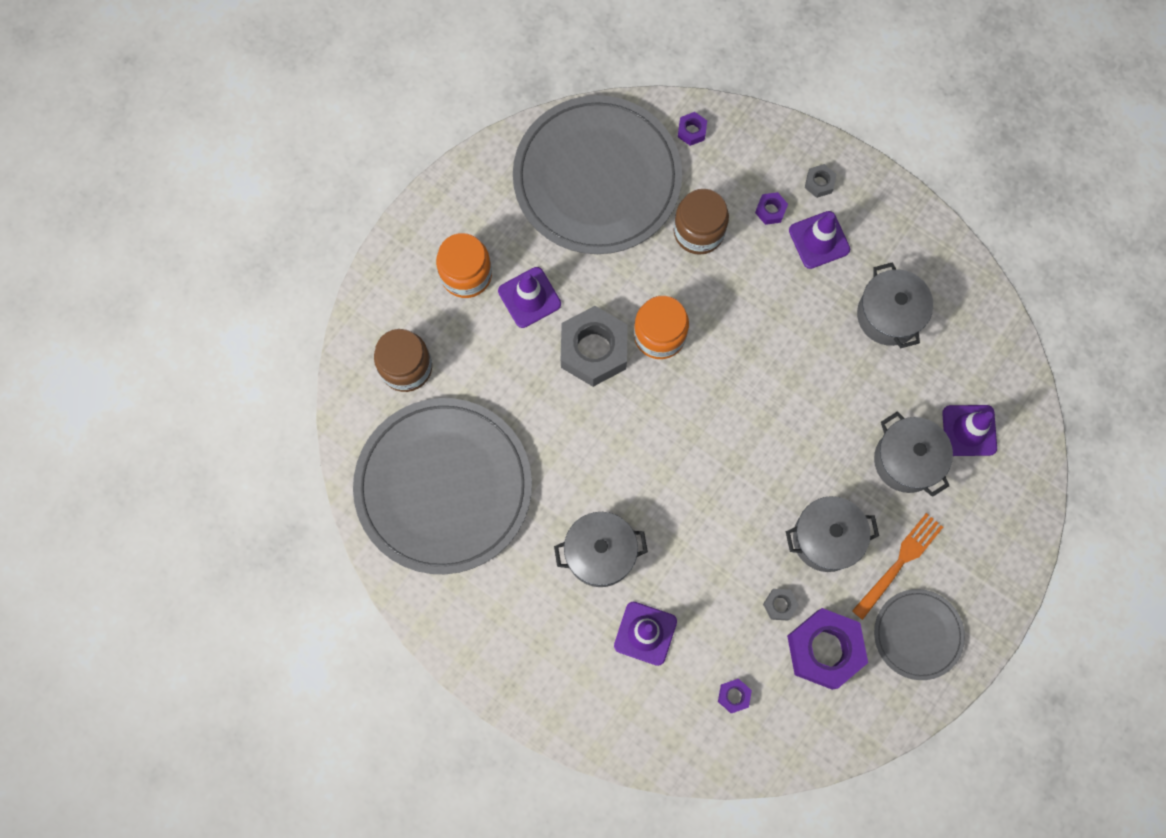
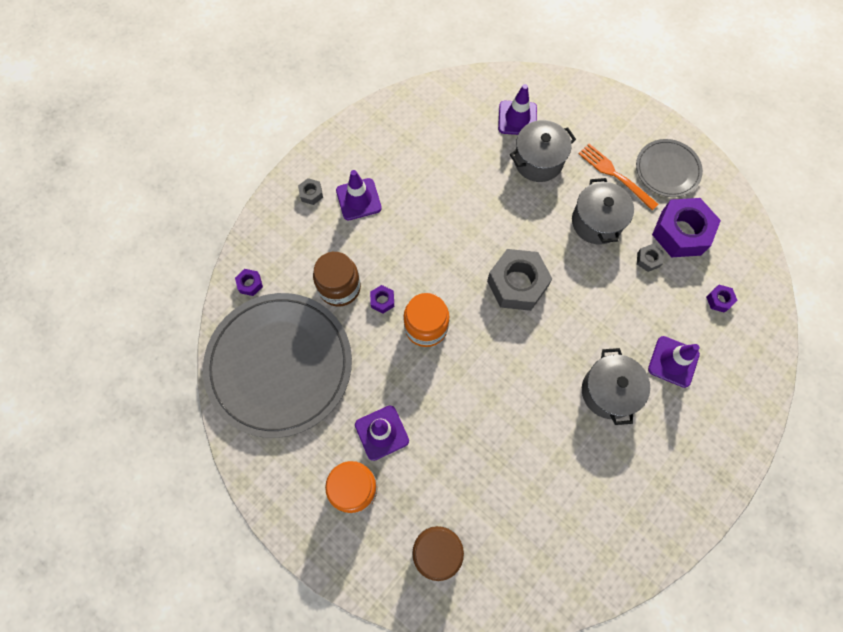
camera: 85 degrees left, 5 degrees down
(443, 487) = (549, 523): grey plate -> none
(594, 350) = (434, 381): grey nut -> grey nut (517, 284)
(770, 210) = (329, 231): purple nut -> purple nut (382, 301)
(888, 315) = (425, 159): grey pot -> none

